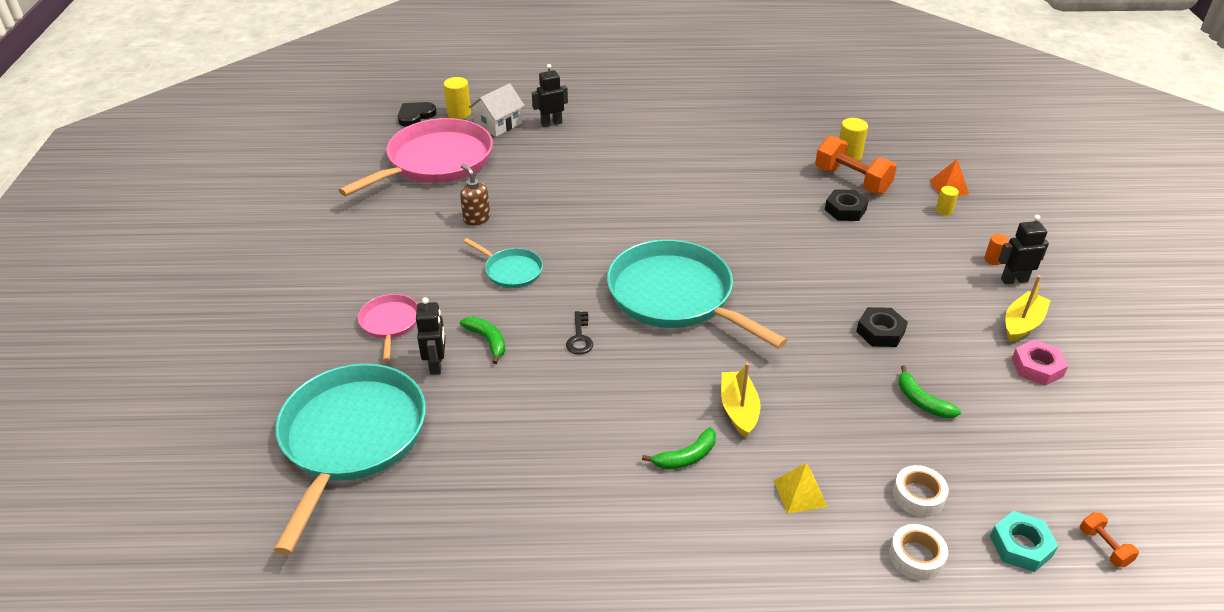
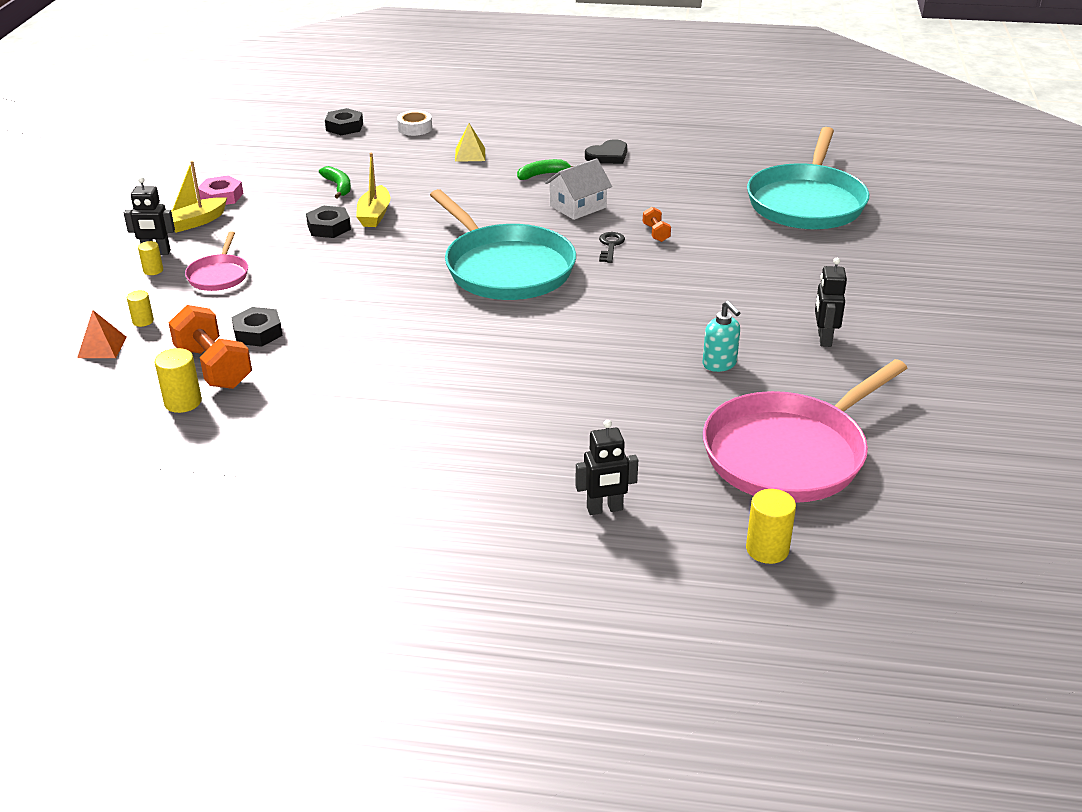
camera: 170 degrees left, 5 degrees down
(390, 323) = (798, 271): pink pan -> pink pan (219, 275)
(415, 116) = (846, 552): black heart -> black heart (608, 155)
(436, 365) = (745, 238): black robot -> black robot (824, 339)
(476, 219) = (719, 364): brown soap dispenser -> turquoise soap dispenser
(487, 341) = (699, 250): green banana -> none
(498, 124) = (696, 516): white house -> white house (578, 206)
(511, 271) = (675, 304): turquoise pan -> none
(738, 410) = (489, 193): yellow boat -> yellow boat (374, 215)
(918, 496) = (389, 148): white tape -> none
(993, 260) = (153, 270): orange cylinder -> yellow cylinder
(1021, 546) = (344, 127): turquoise nut -> black nut
(1104, 547) = (293, 123): orange dumbbell -> orange dumbbell (656, 233)

